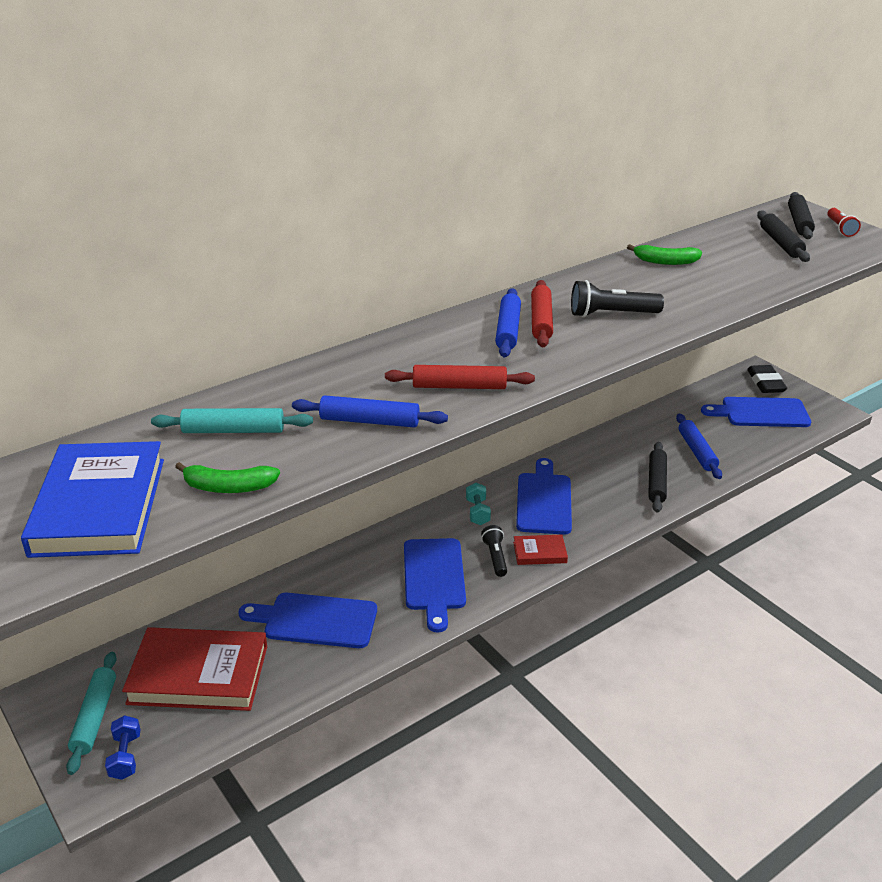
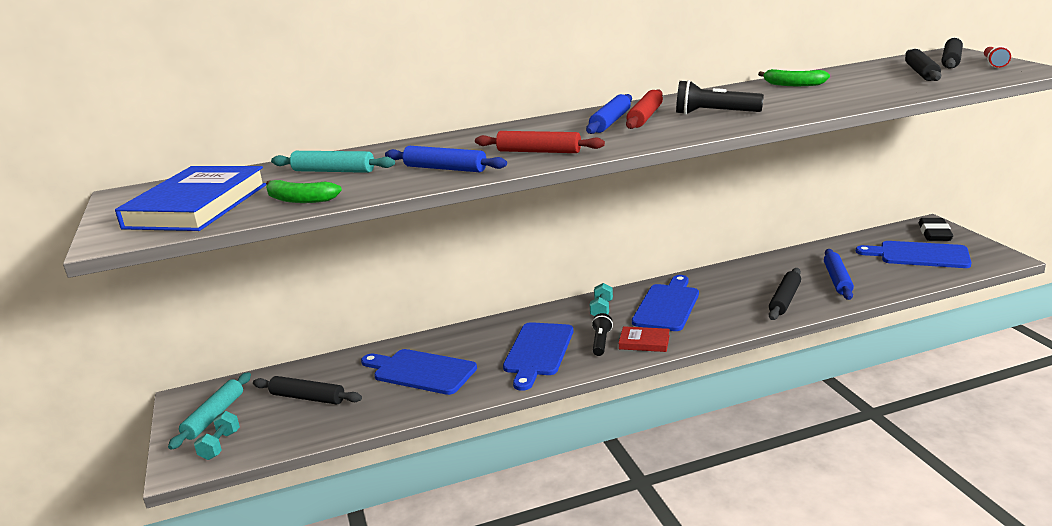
camera: 20 degrees right, 10 degrees down
(125, 756) = (220, 445): blue dumbbell -> turquoise dumbbell
(198, 674) = (308, 397): red book -> black rolling pin

